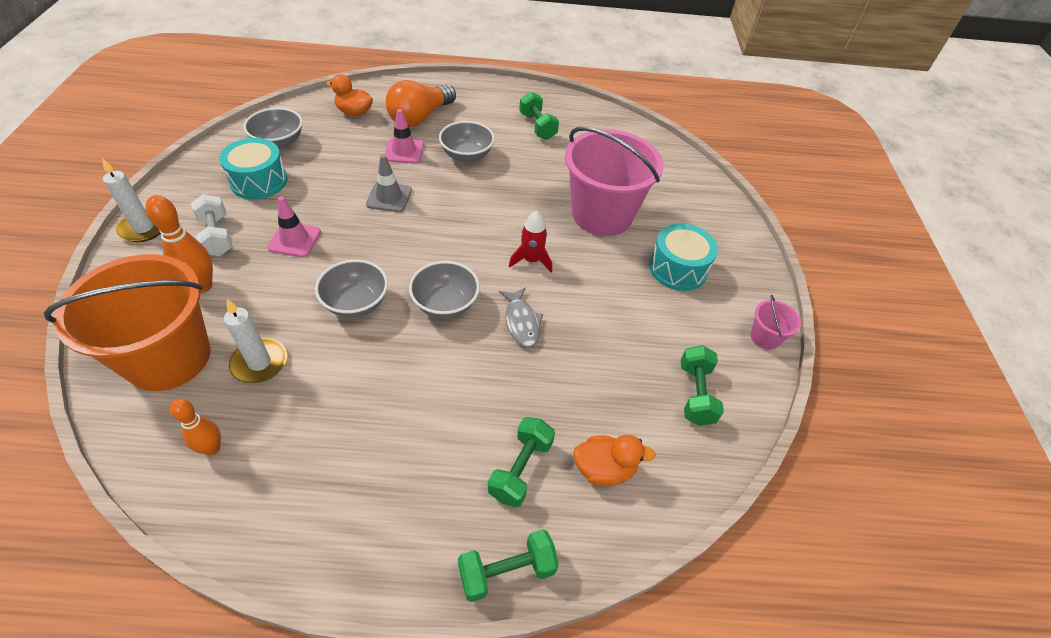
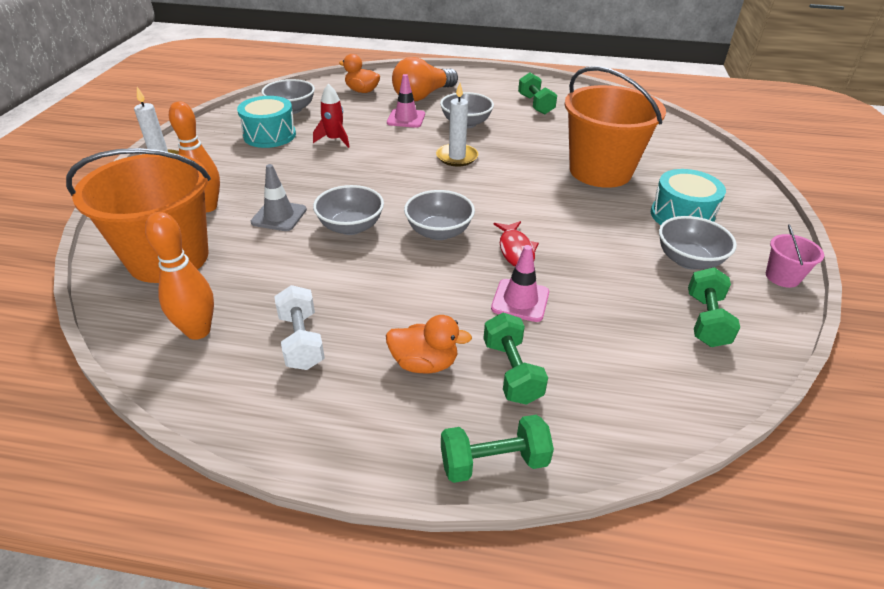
camera: 10 degrees right, 10 degrees down
(212, 448) = (198, 331): orange bowling pin -> orange bowling pin, size x1.52
(217, 236) = (226, 172): white dumbbell -> white dumbbell (301, 341)
(259, 363) = (253, 267): white candle -> white candle (457, 157)
(294, 240) = (297, 177): pink traffic cone -> pink traffic cone (520, 300)
(389, 197) = (389, 151): grey traffic cone -> grey traffic cone (279, 216)
(520, 469) = (511, 371): green dumbbell -> green dumbbell turned 45 degrees counterclockwise
(521, 322) = (516, 250): grey fish -> red fish
(531, 260) = (527, 202): red rocket -> red rocket (334, 140)
(602, 215) = (600, 171): pink bucket -> orange bucket
(604, 469) = (604, 379): orange duck -> orange duck (424, 363)
(682, 323) = (688, 260): none -> grey bowl

